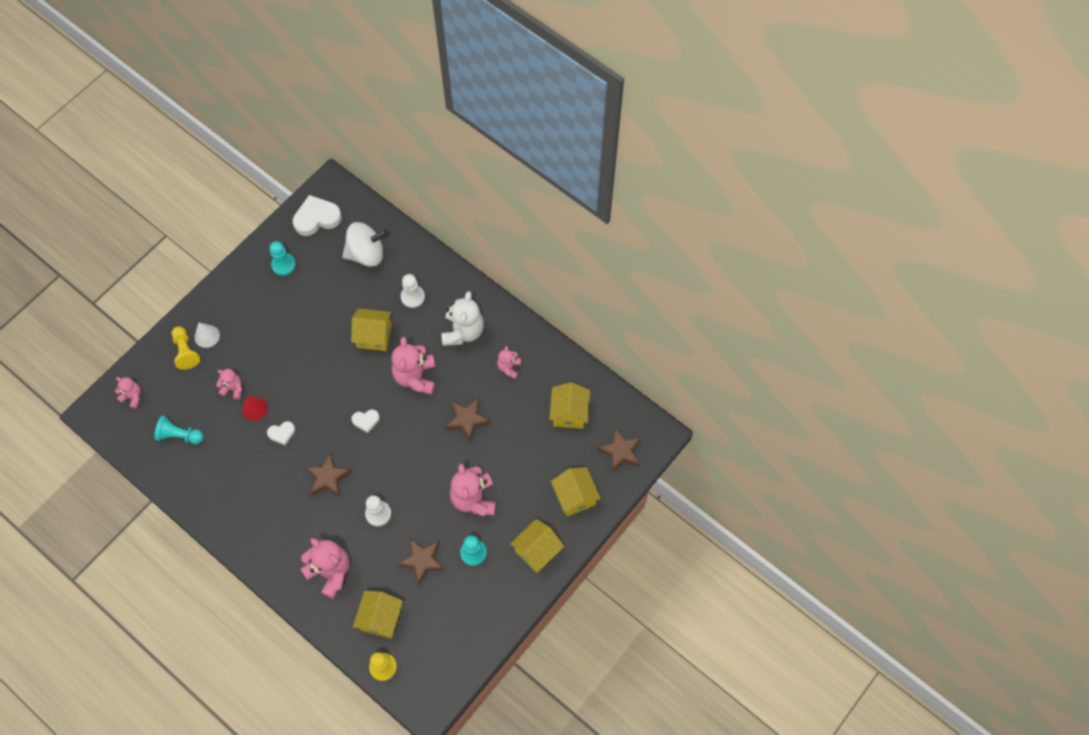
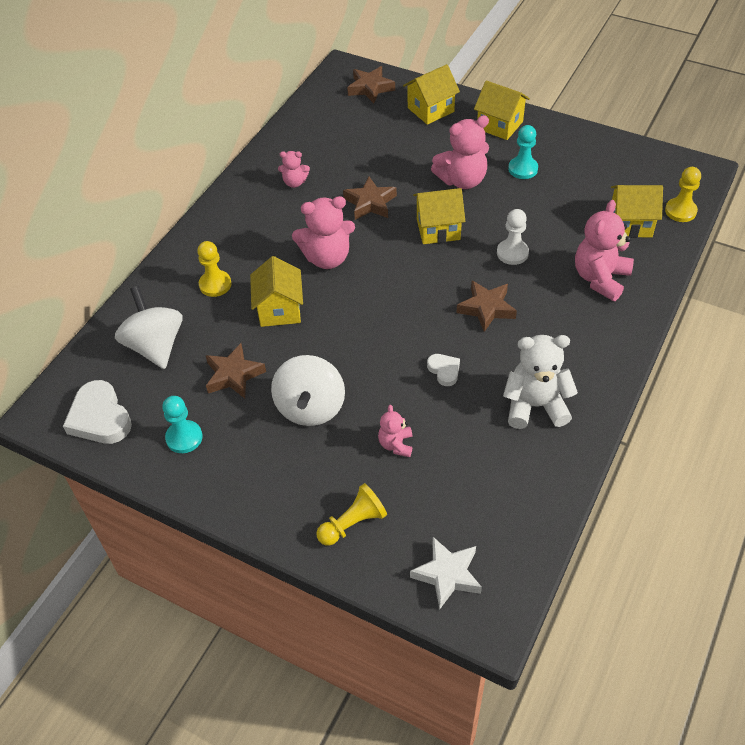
camera: 100 degrees left, 15 degrees down
(132, 396) = (447, 574): pink teddy bear -> white star
(179, 435) = (487, 489): turquoise pawn -> none
(207, 336) = (320, 503): white cone -> none
(254, 408) = (418, 410): red cone -> none
(281, 342) = (310, 407): none -> white spinning top
(366, 421) = (399, 291): white heart -> none
(412, 297) = (215, 284): white pawn -> yellow pawn
(422, 561) = (550, 205): brown star -> brown star (234, 375)
(463, 331) = (256, 229): white teddy bear -> white teddy bear (535, 406)
(569, 413) = (337, 129): yellow house -> yellow house (438, 229)

